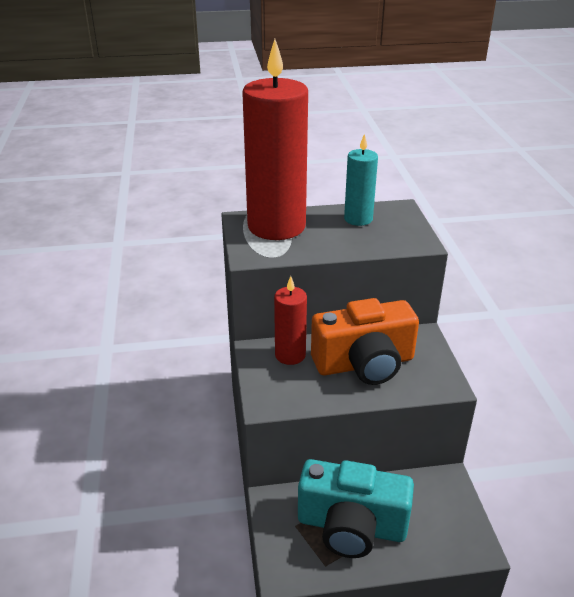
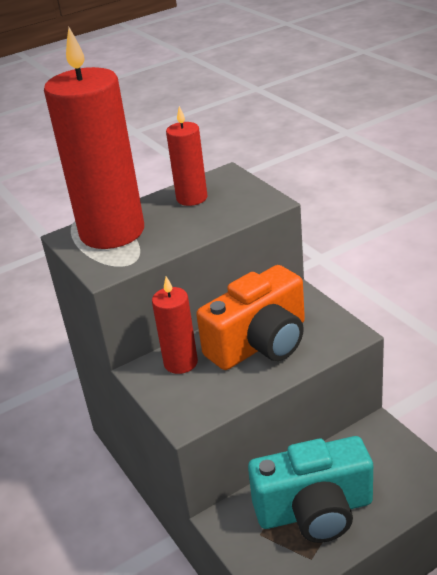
camera: 20 degrees left, 0 degrees up
(358, 219) = (192, 198): turquoise candle -> red candle

